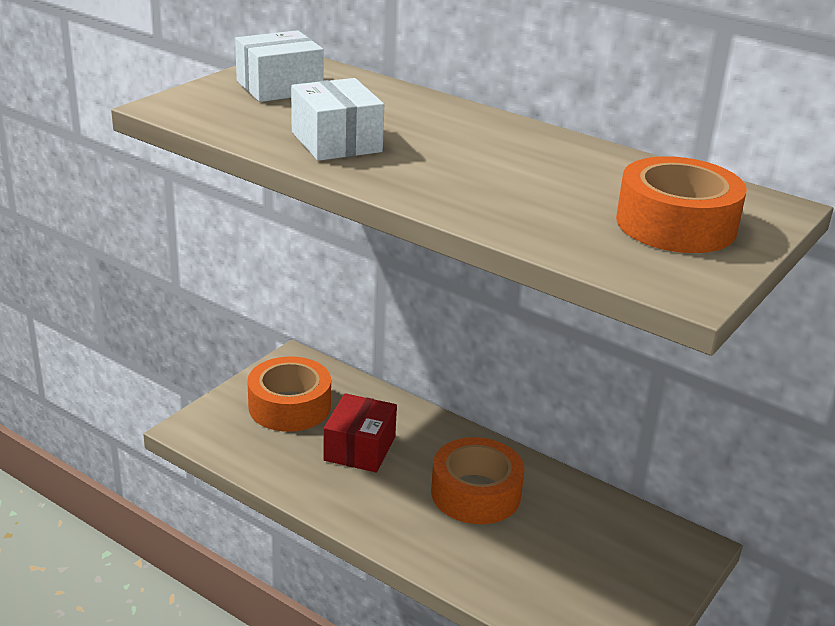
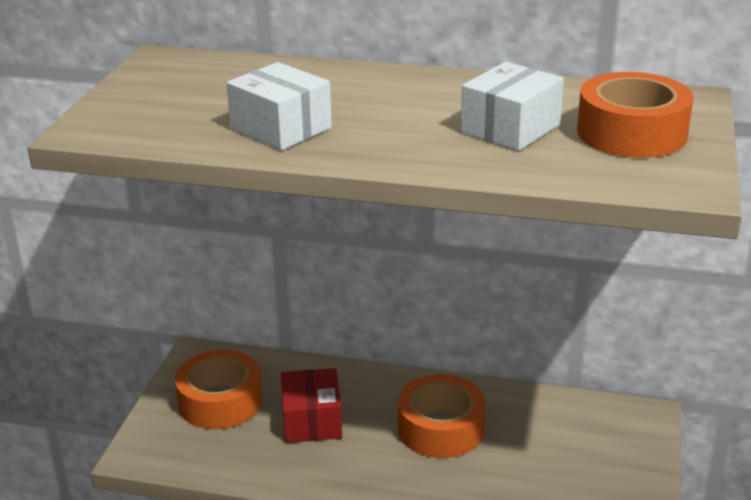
camera: 20 degrees left, 0 degrees up
(279, 87) = (175, 87): white box -> white box (510, 128)

